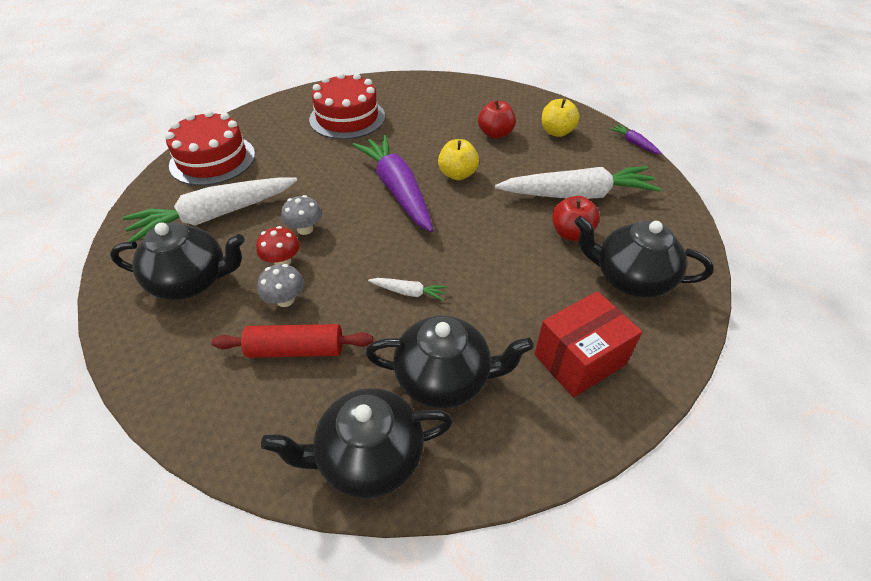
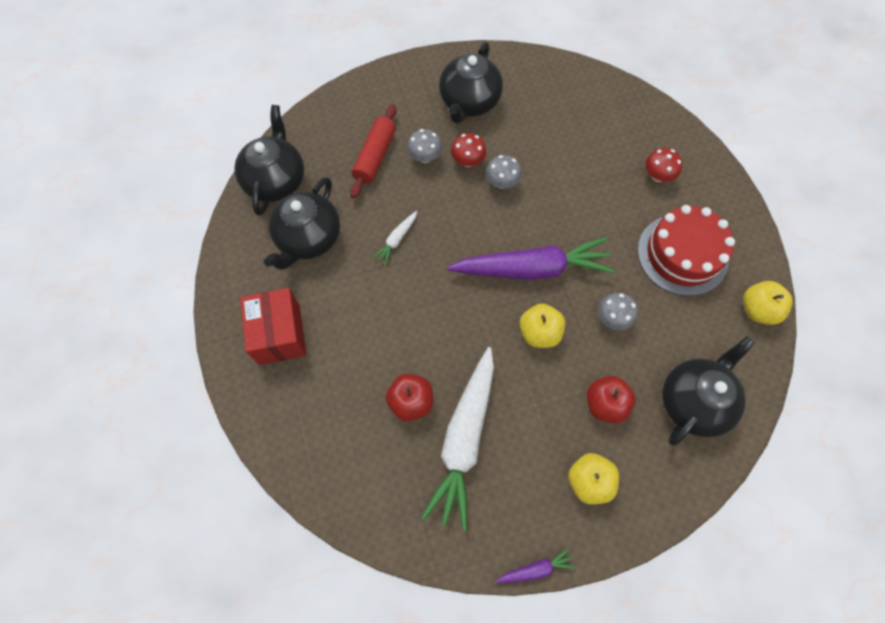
camera: 110 degrees right, 20 degrees up
(212, 160) = (632, 125): red cake -> none
(215, 216) = (543, 121): white carrot -> none
(270, 138) = (657, 175): none -> red mushroom
(380, 84) = (757, 310): none -> yellow apple
(422, 141) = (612, 318): none -> grey mushroom
(630, 278) = (335, 423): black teapot -> black teapot (693, 401)

